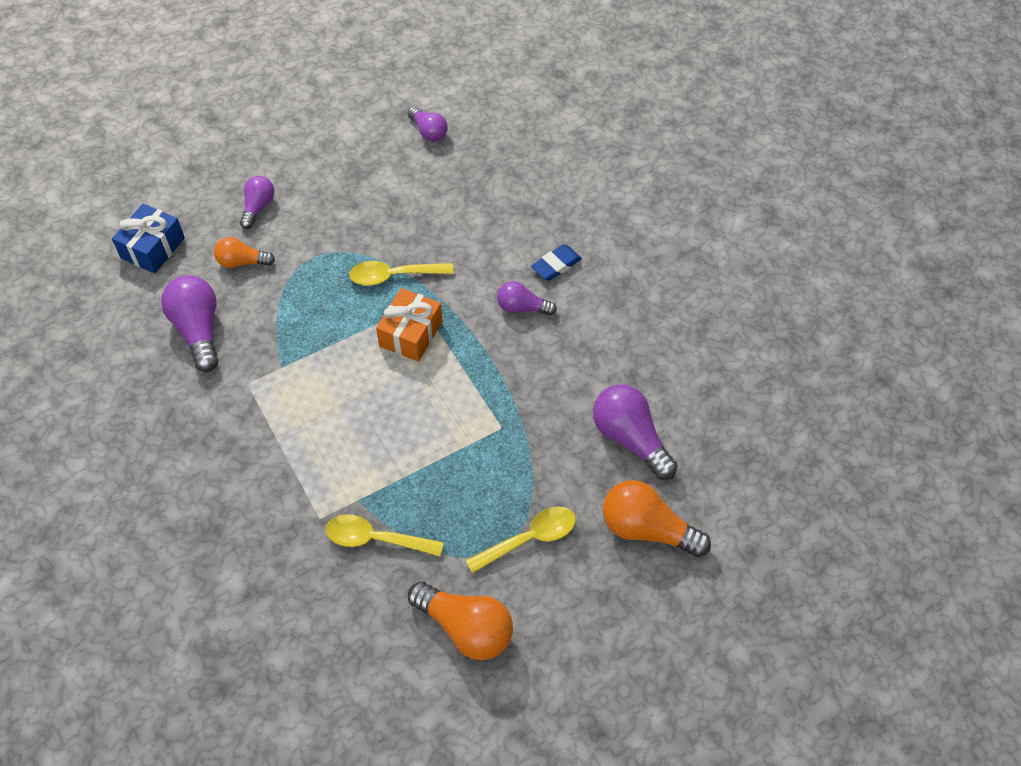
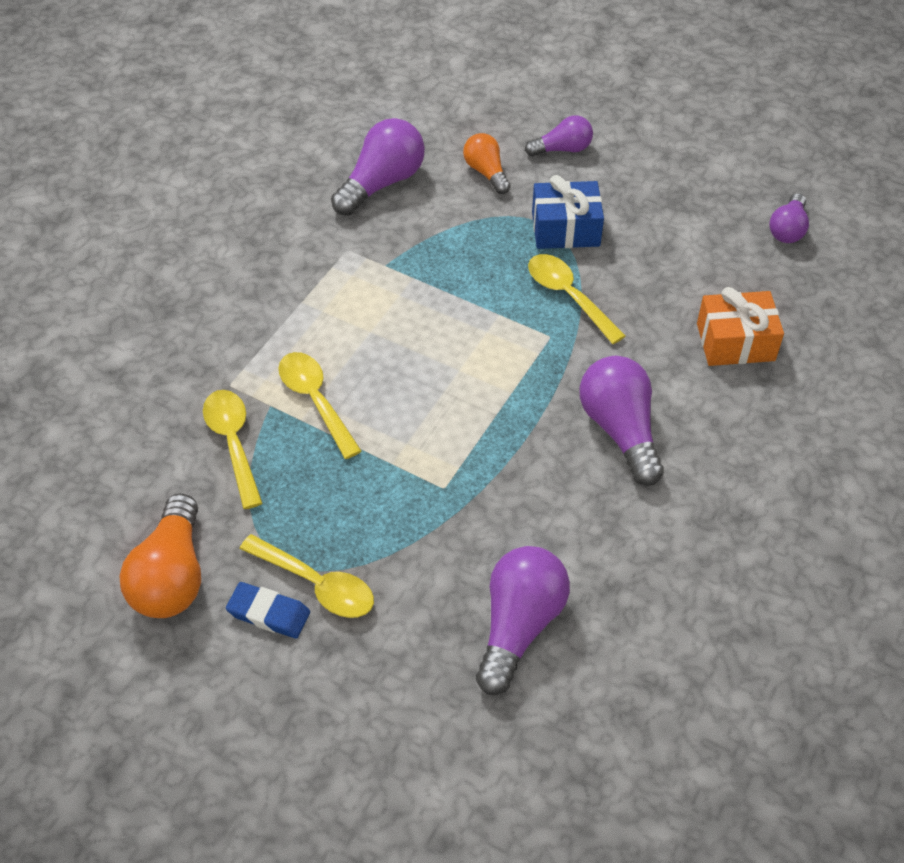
camera: 60 degrees right, 5 degrees down
(153, 248) = (450, 103): blue gift -> blue gift (565, 229)
(374, 469) = (315, 400): none -> yellow spoon
(411, 334) = (505, 347): orange gift -> orange gift (735, 342)
(522, 307) = (620, 430): purple light bulb -> purple light bulb, size x1.67
(556, 265) = (707, 434): blue eraser -> blue eraser (269, 613)
(647, 529) = (403, 703): orange light bulb -> none

